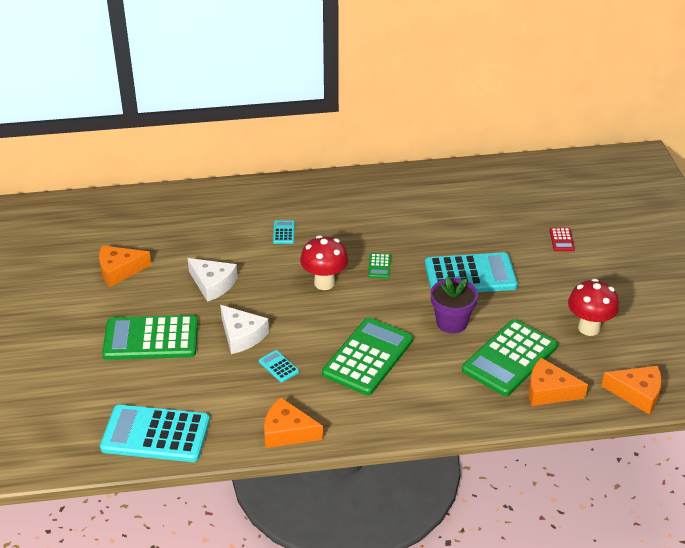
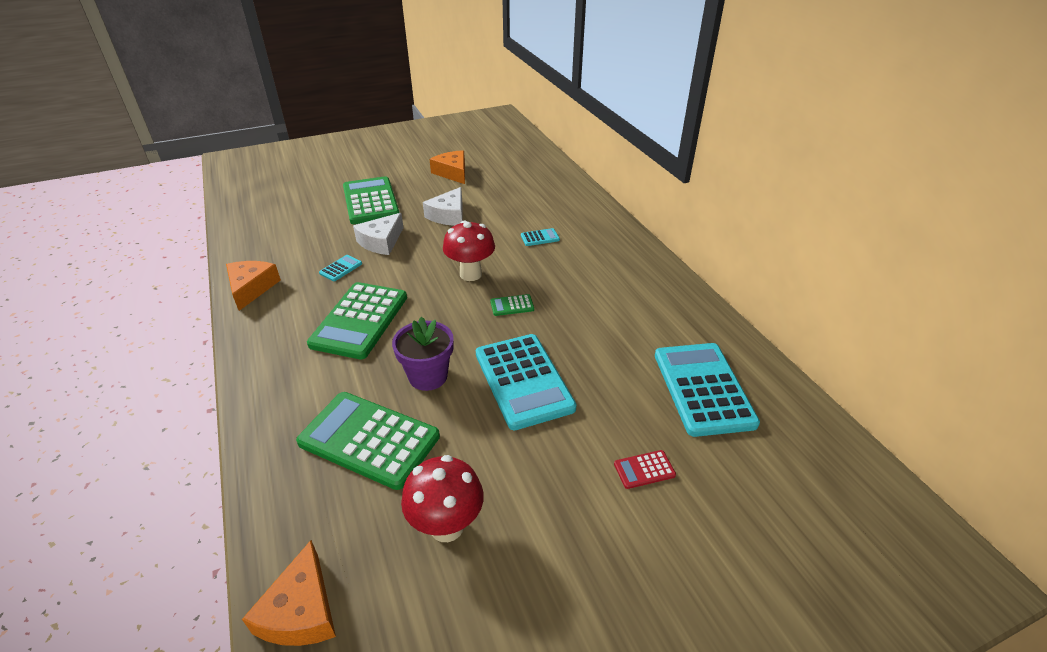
camera: 75 degrees right, 0 degrees up
(155, 434) = (255, 225): turquoise calculator -> turquoise calculator (703, 389)
(368, 357) = (360, 320): green calculator -> green calculator turned 90 degrees clockwise
(549, 391) = (307, 490): orange cheese -> none

